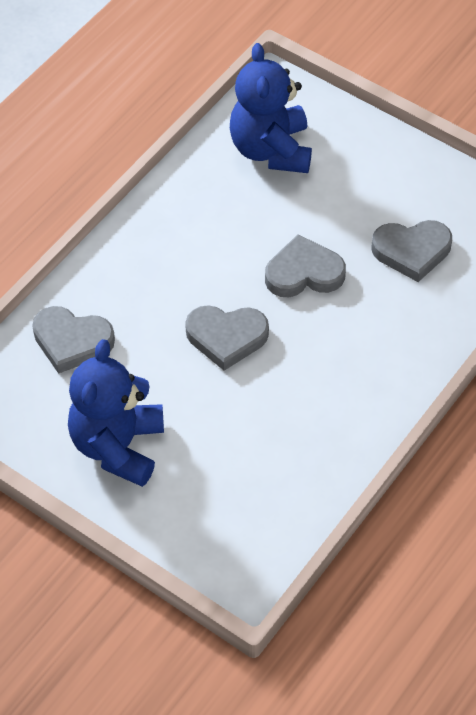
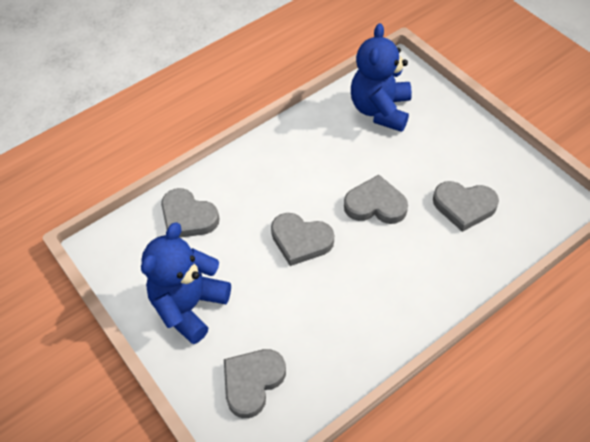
camera: 20 degrees right, 0 degrees up
(227, 511) = (252, 382): none -> grey heart

